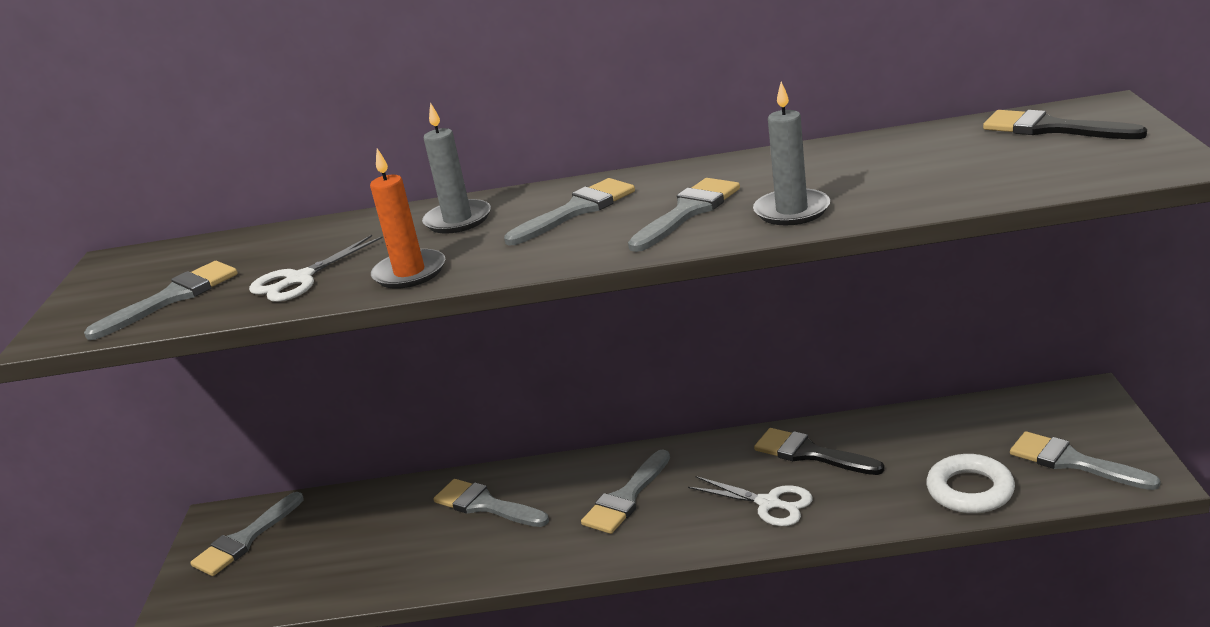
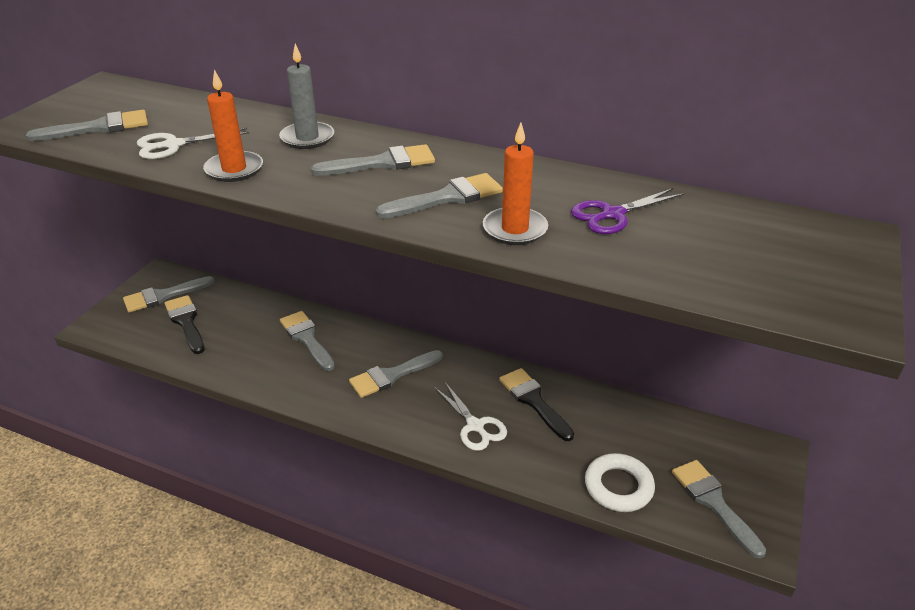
camera: 20 degrees right, 10 degrees up
(792, 211) = (515, 229): grey candle -> orange candle
(871, 168) = (612, 214): none -> purple scissors
(1051, 128) = (789, 237): black brush -> black brush (186, 322)

